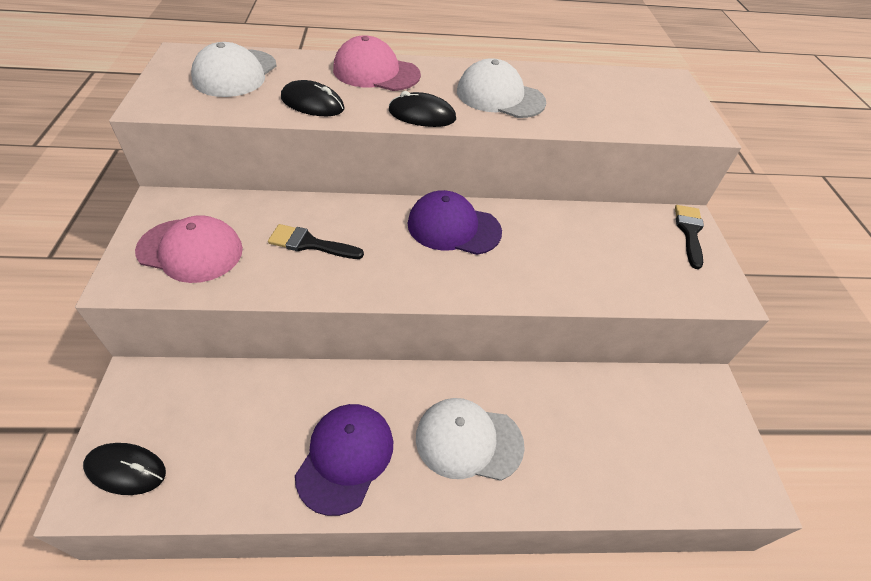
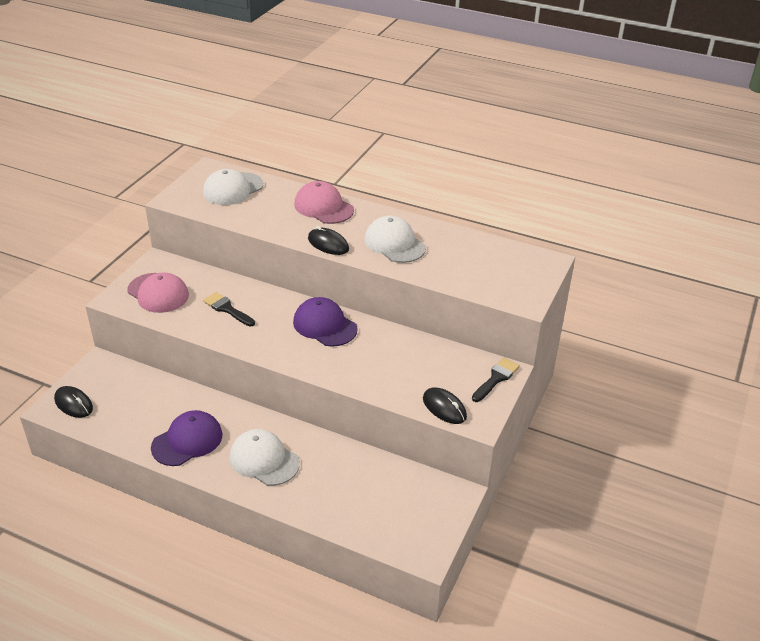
camera: 30 degrees right, 10 degrees down
(312, 103) = (265, 220): black mouse -> black mouse (444, 408)

